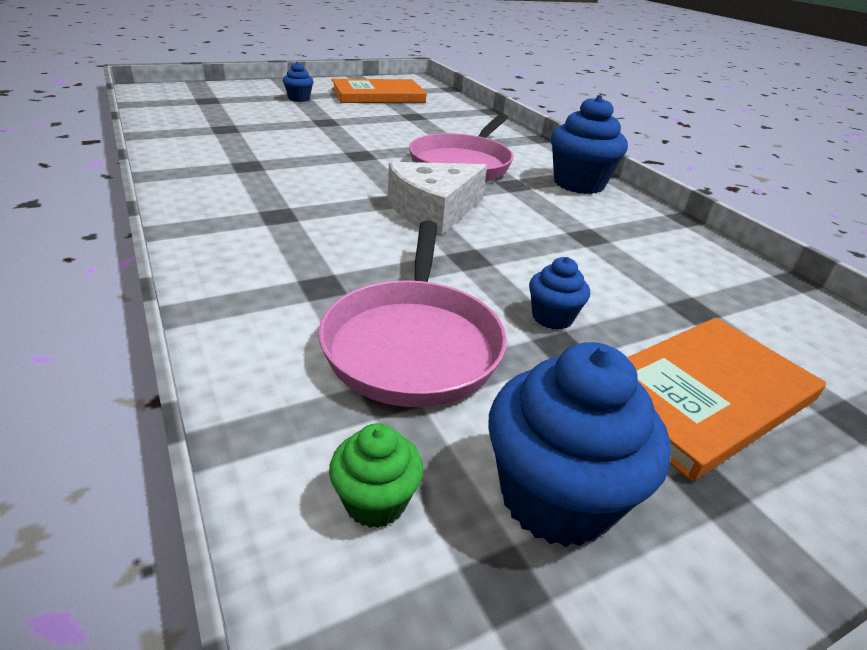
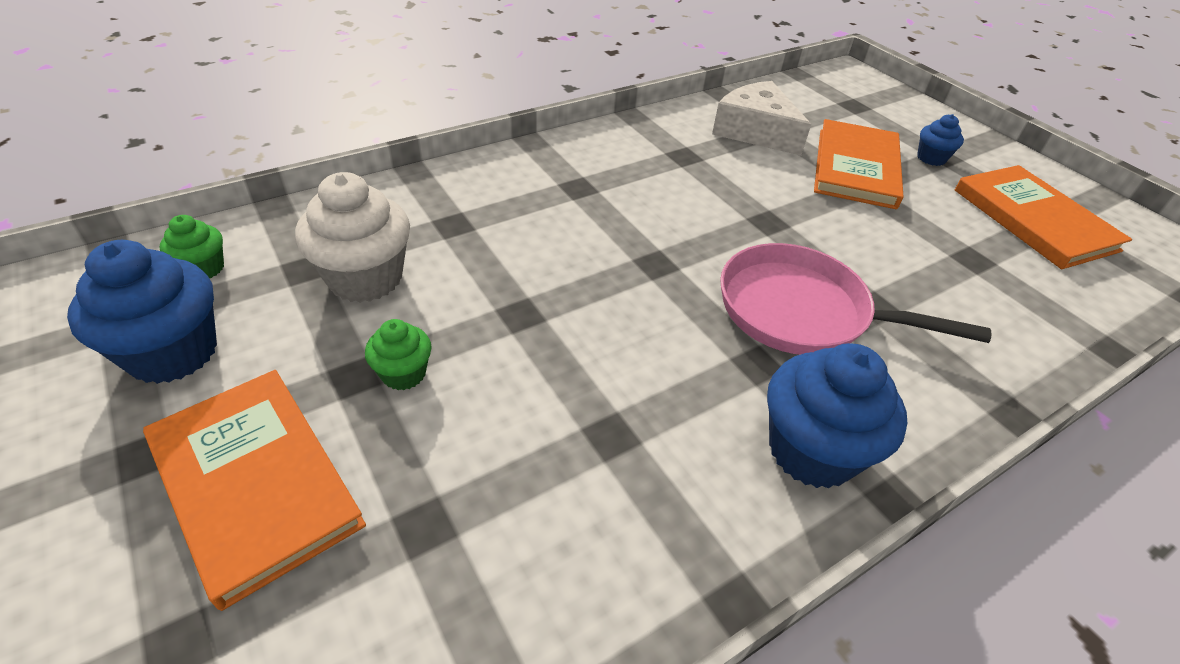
camera: 85 degrees right, 10 degrees up
(300, 118) = (855, 167): none -> orange book
(413, 343) = (365, 278): pink pan -> white cupcake
(433, 210) = (631, 285): white cheese -> white cheese (755, 131)
(552, 317) = (404, 373): blue cupcake -> green cupcake

